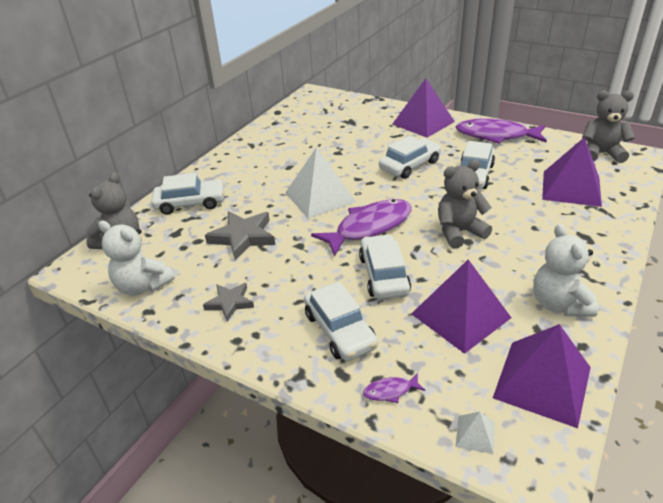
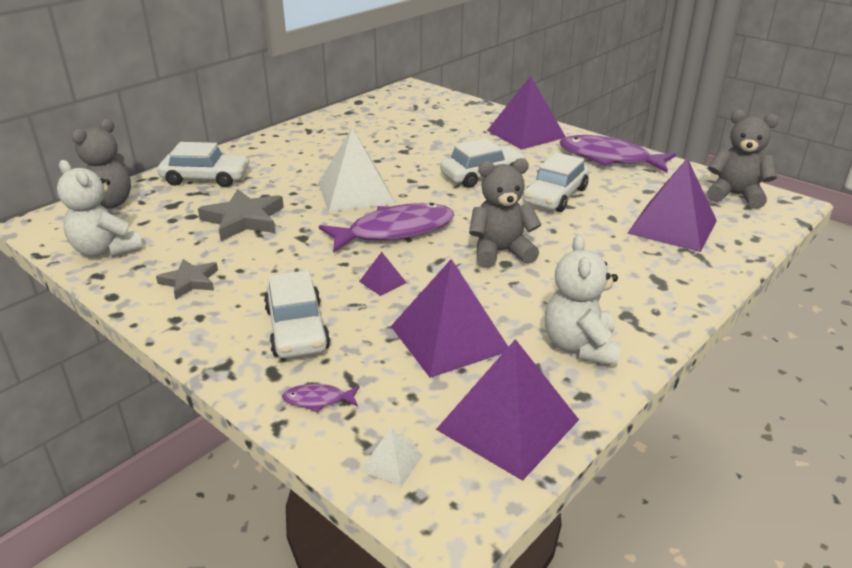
camera: 10 degrees right, 5 degrees down
(384, 275) = (382, 282): white car -> purple pyramid

